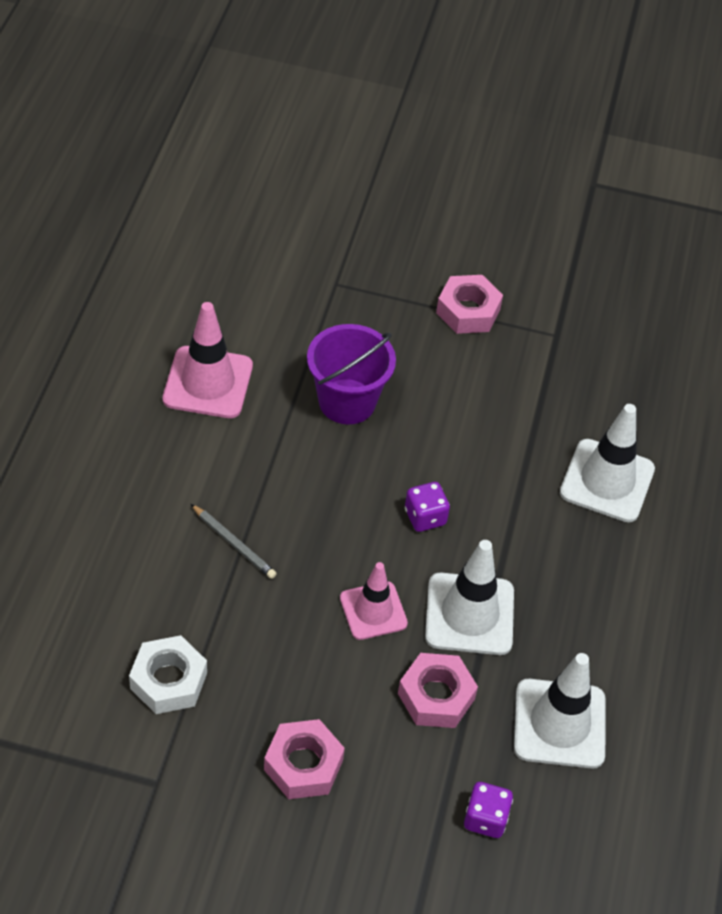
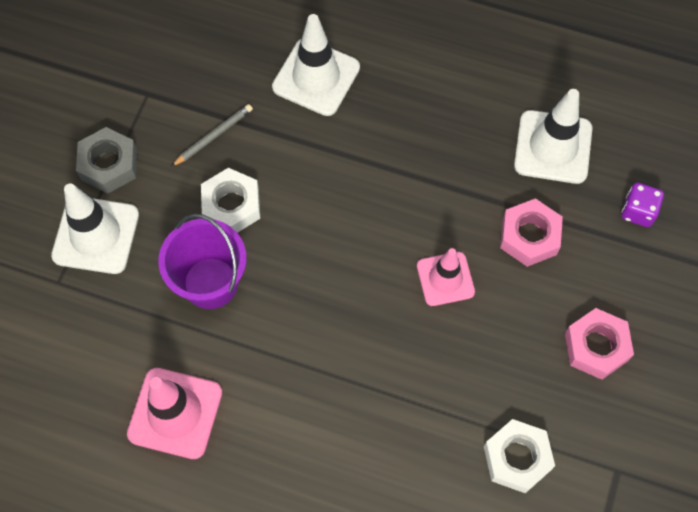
camera: 80 degrees left, 15 degrees up
(234, 543) = (370, 395): grey pencil -> grey pencil (213, 136)
(425, 517) = (348, 227): purple dice -> none
(436, 414) = (231, 206): none -> white nut
(468, 311) = (109, 165): pink nut -> grey nut
(469, 614) = (449, 202): white traffic cone -> white traffic cone (96, 235)

